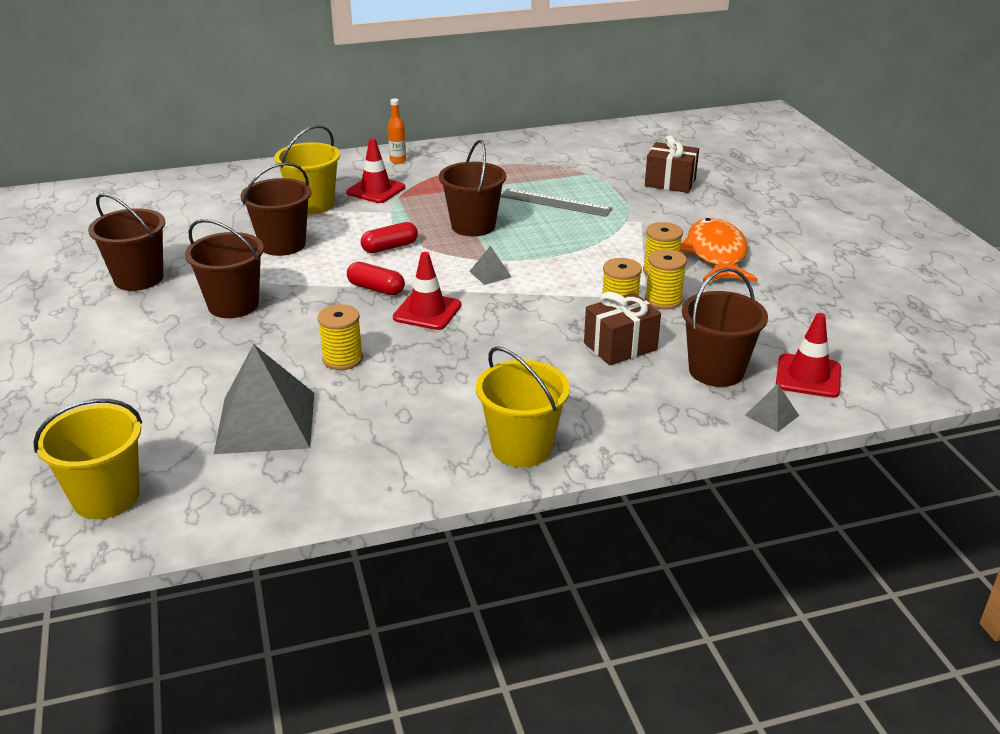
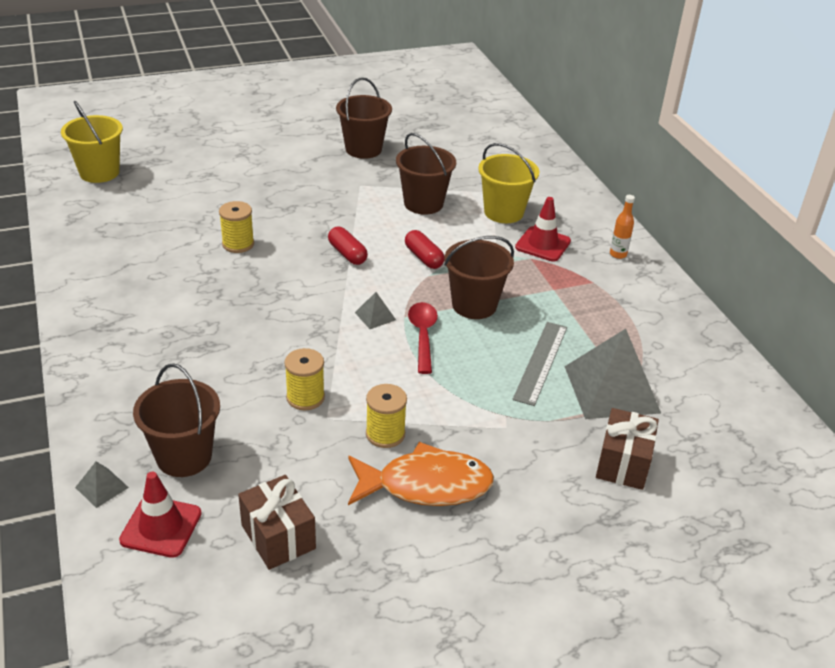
camera: 85 degrees right, 5 degrees up
(233, 305) = (322, 191): brown bucket -> none
(266, 422) = (162, 218): grey pyramid -> grey pyramid (611, 389)
(376, 289) = (347, 254): red capsule -> red capsule turned 60 degrees counterclockwise
(427, 311) = (307, 281): red traffic cone -> none
(521, 251) = (423, 335): none -> red spoon
(521, 447) = (98, 332): yellow bucket -> none
(620, 346) = (236, 394): brown gift -> brown gift (278, 537)
(663, 300) = (322, 431): yellow spool -> none

